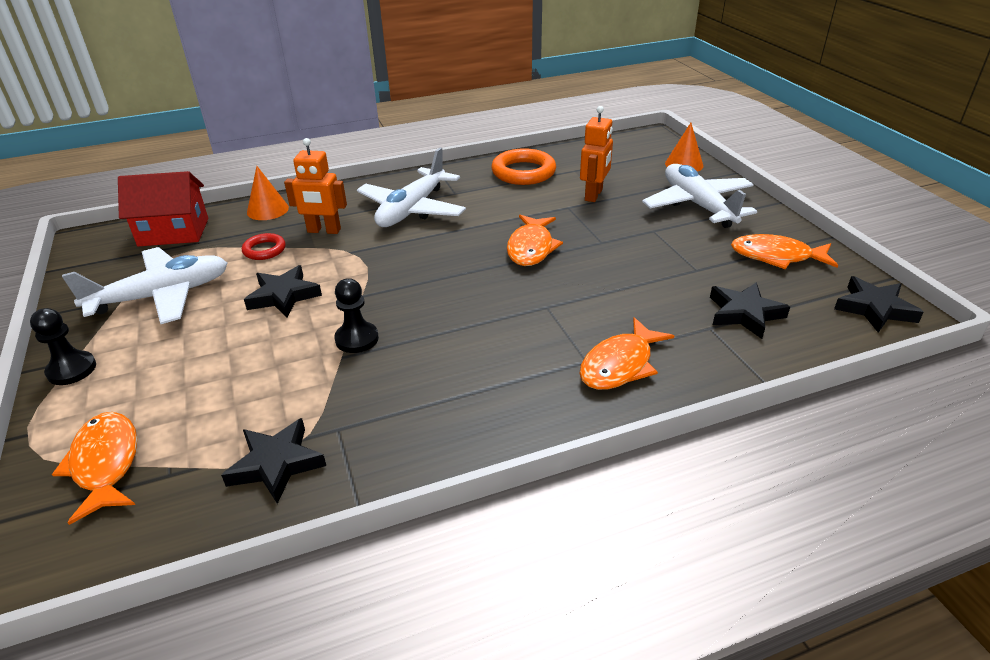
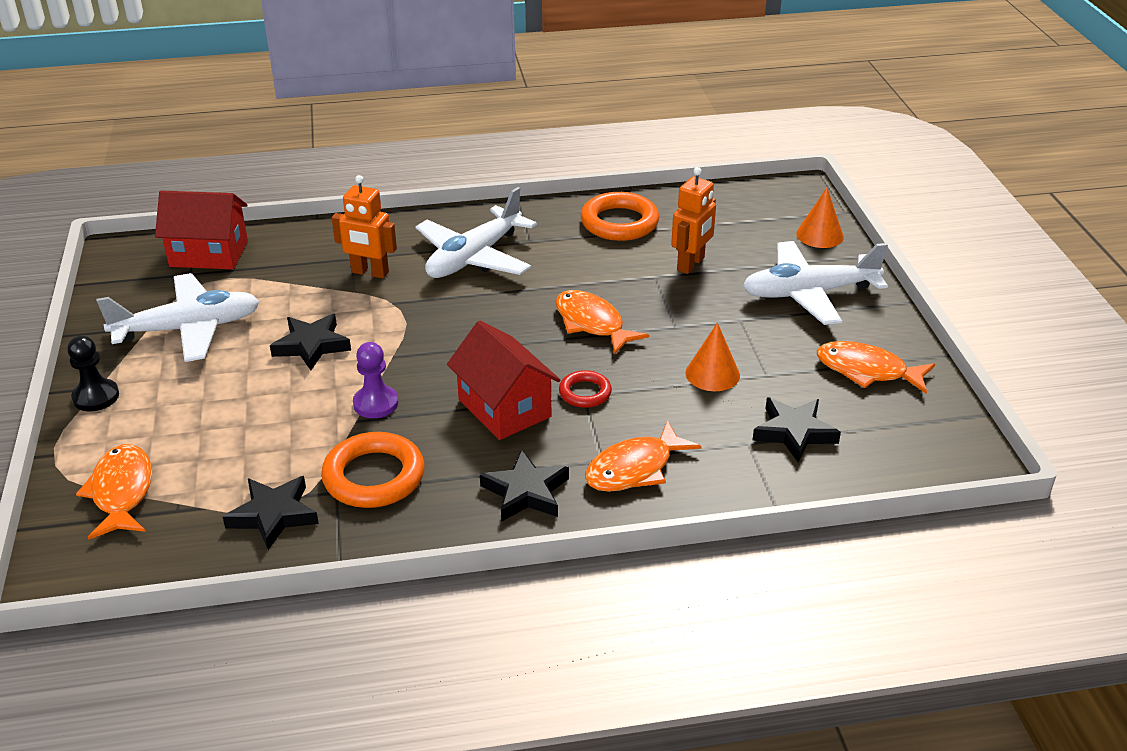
camera: 10 degrees right, 0 degrees up
(264, 250) = (301, 288): red ring -> red ring (585, 393)
(267, 210) = (313, 238): orange cone -> orange cone (712, 374)
(357, 339) = (376, 403): black pawn -> purple pawn
(372, 408) = (374, 476): none -> orange ring
(479, 327) = (504, 408): none -> red house
(531, 248) = (592, 323): orange fish -> orange fish turned 120 degrees clockwise
(698, 205) = (809, 293): white plane -> white plane turned 90 degrees counterclockwise
(874, 309) = (943, 447): black star -> black star (526, 492)

